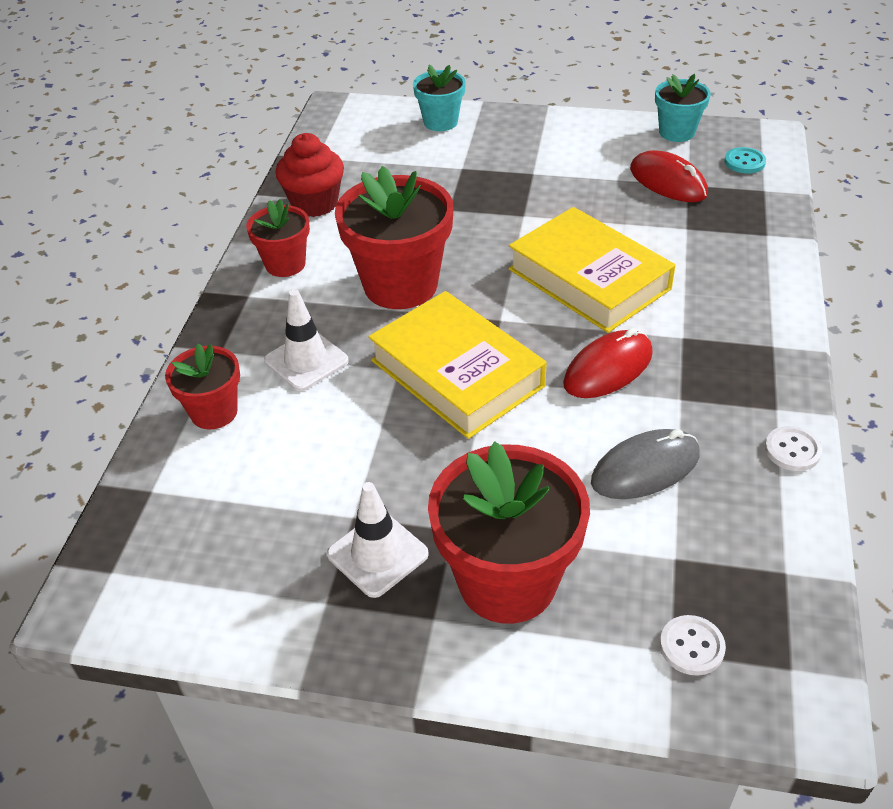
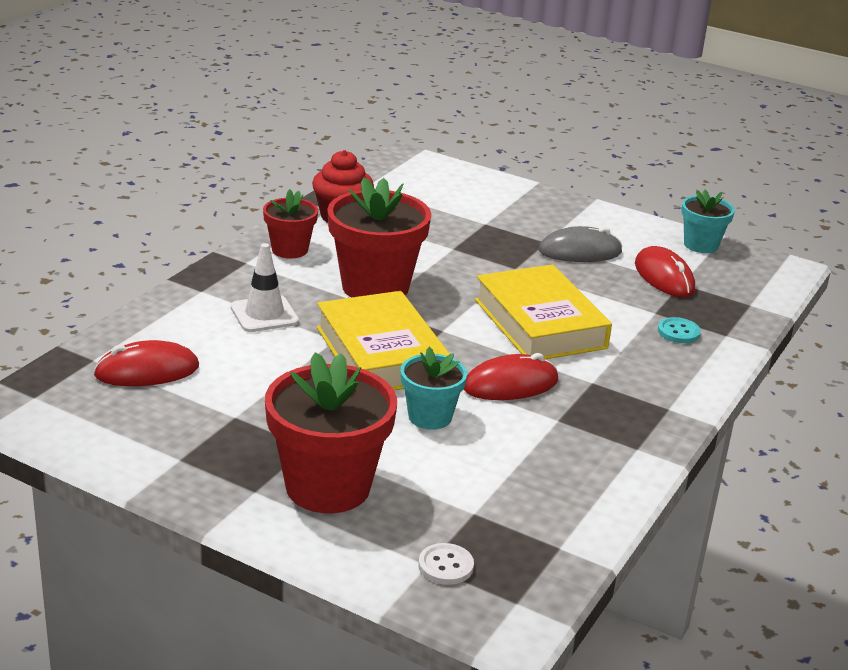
camera: 15 degrees right, 15 degrees down
(214, 412) = (171, 326): red flower pot -> none
(221, 486) = (147, 371): none -> red mouse
(377, 554) = (238, 443): white traffic cone -> none
(440, 122) = (490, 188): turquoise flower pot -> turquoise flower pot (430, 417)
(645, 469) = (492, 453): grey mouse -> grey mouse (580, 252)
(744, 162) = (748, 281): turquoise button -> turquoise button (678, 332)
(792, 450) = (629, 477): white button -> none

